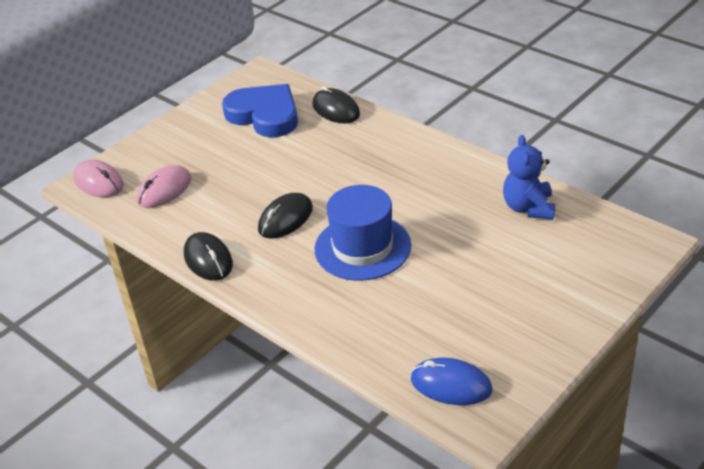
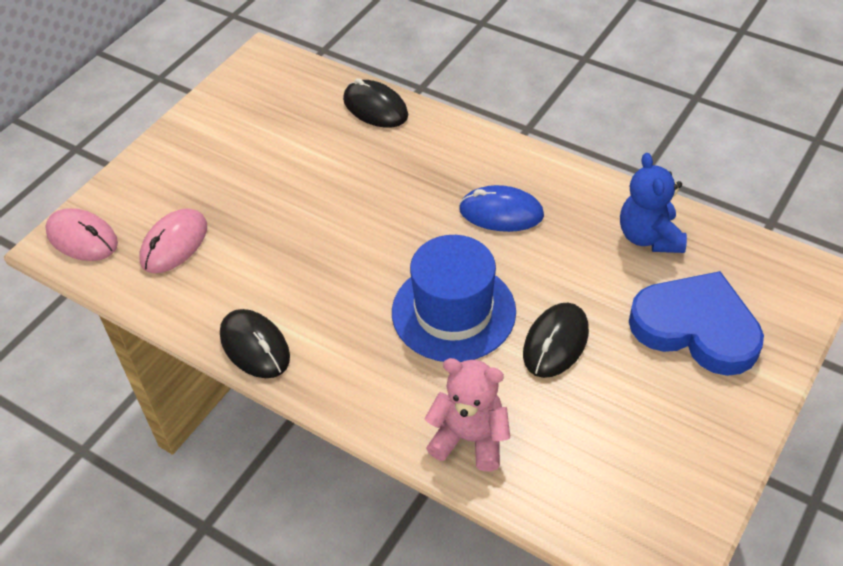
camera: 10 degrees left, 10 degrees up
(264, 115) = (284, 121): blue heart -> blue heart (696, 328)
(285, 219) = (344, 276): black mouse -> black mouse (555, 342)
(354, 330) = (470, 438): none -> pink teddy bear
(451, 385) = (610, 509): blue mouse -> blue mouse (501, 213)

